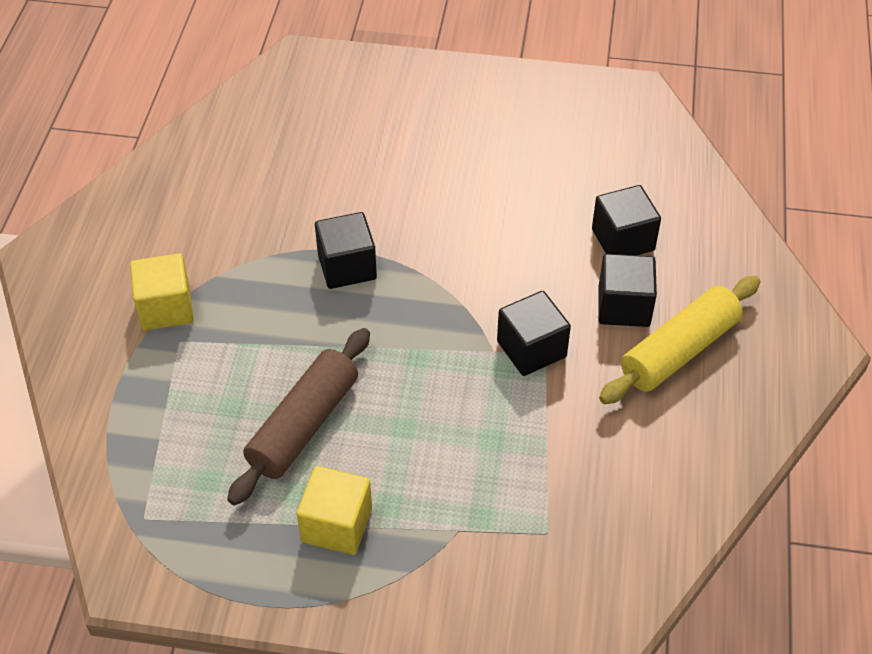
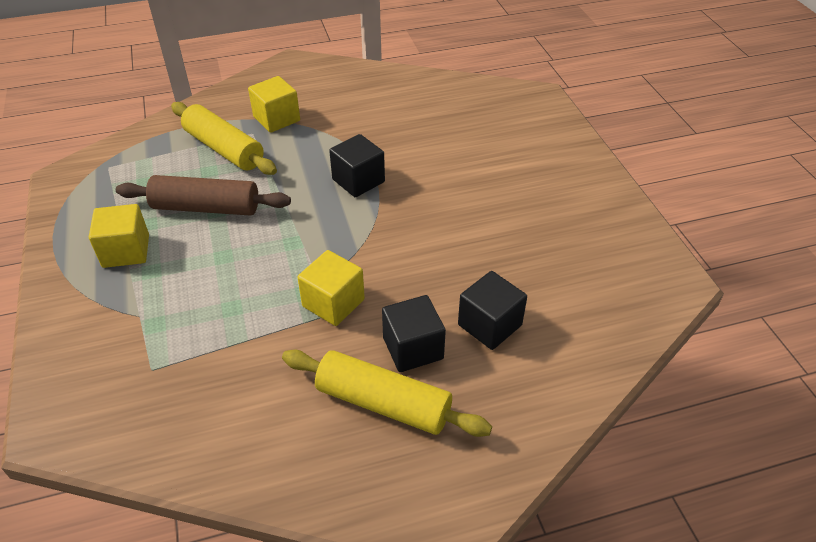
camera: 65 degrees right, 5 degrees down
(193, 380) = (224, 149): none -> yellow rolling pin
(531, 349) = (333, 303): black cube -> yellow cube

